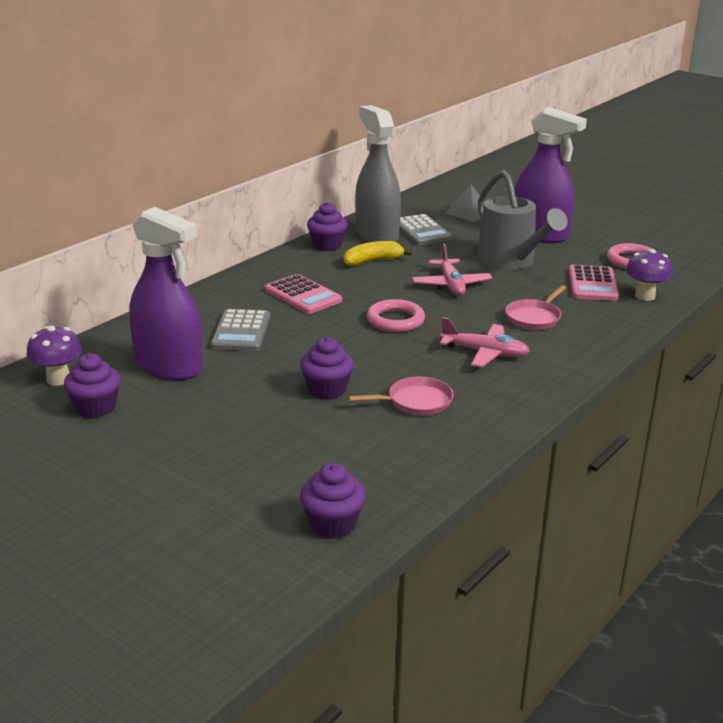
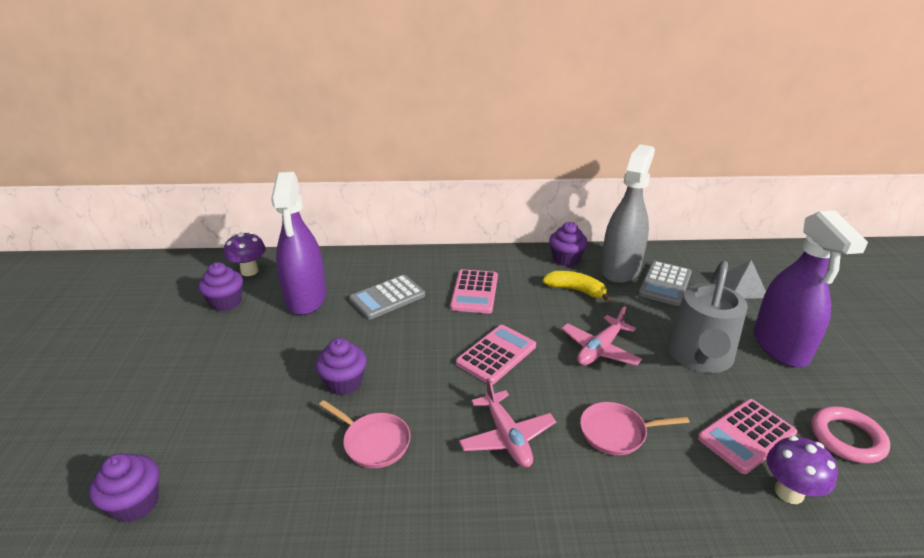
camera: 50 degrees right, 5 degrees up
(395, 320) = (496, 354): pink ring -> pink calculator

